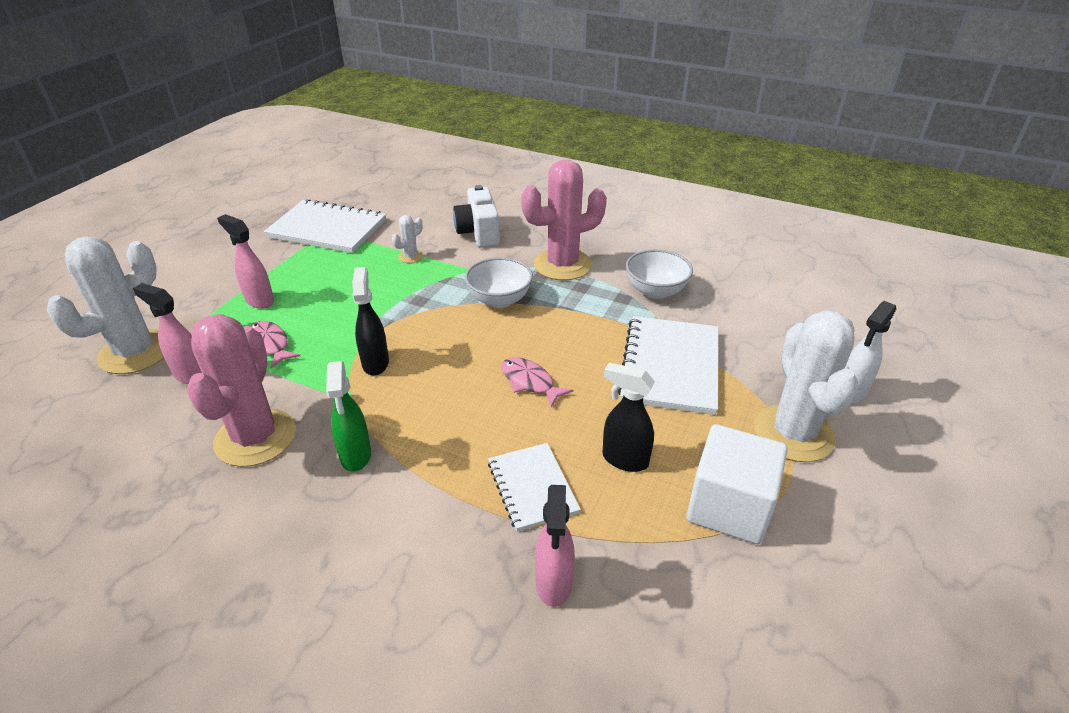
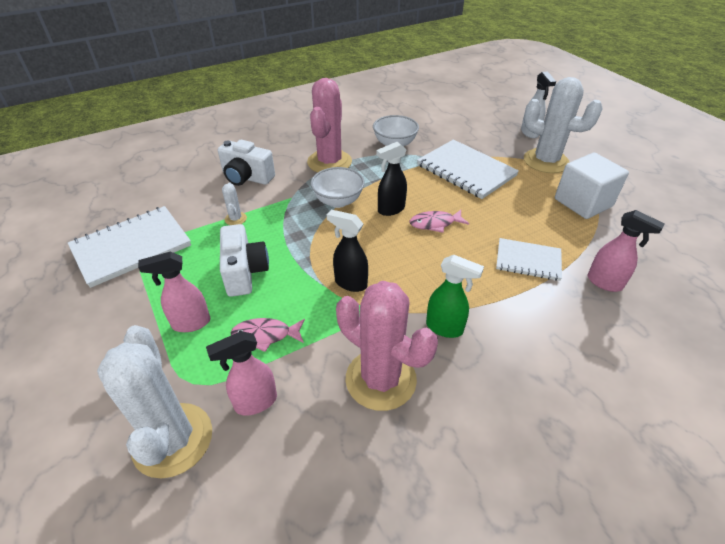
camera: 55 degrees left, 5 degrees up
(341, 296) = (245, 272): none -> white camera
(624, 459) = (528, 219): black spray bottle -> black spray bottle (390, 210)

